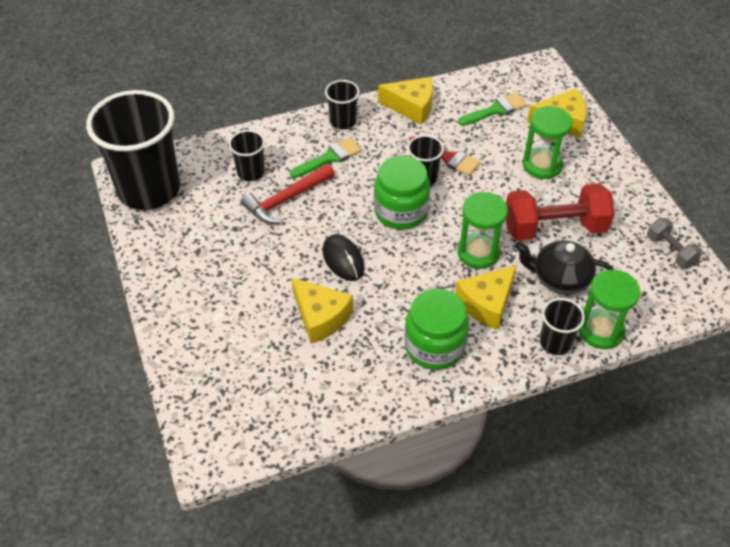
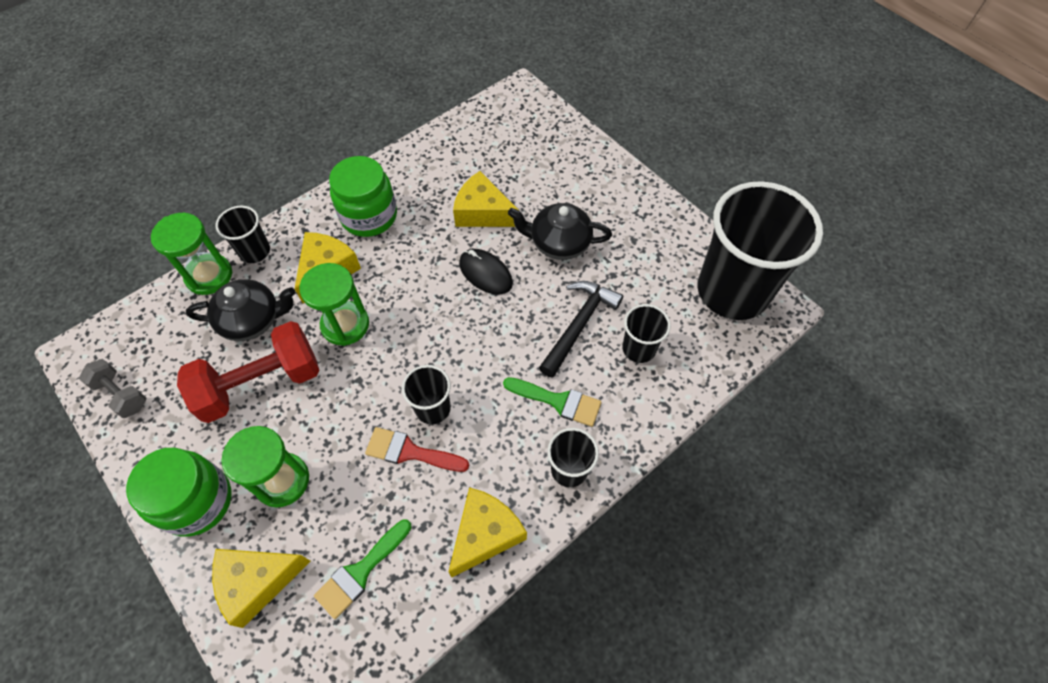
camera: 160 degrees right, 10 degrees up
(265, 267) = (558, 243): none -> black teapot
(286, 199) = (579, 325): red hammer -> black hammer
(329, 158) = (558, 401): green brush -> green brush turned 105 degrees counterclockwise
(401, 211) = (445, 350): green jar -> green jar (197, 501)
(411, 107) = (485, 534): yellow cheese -> yellow cheese turned 135 degrees clockwise

